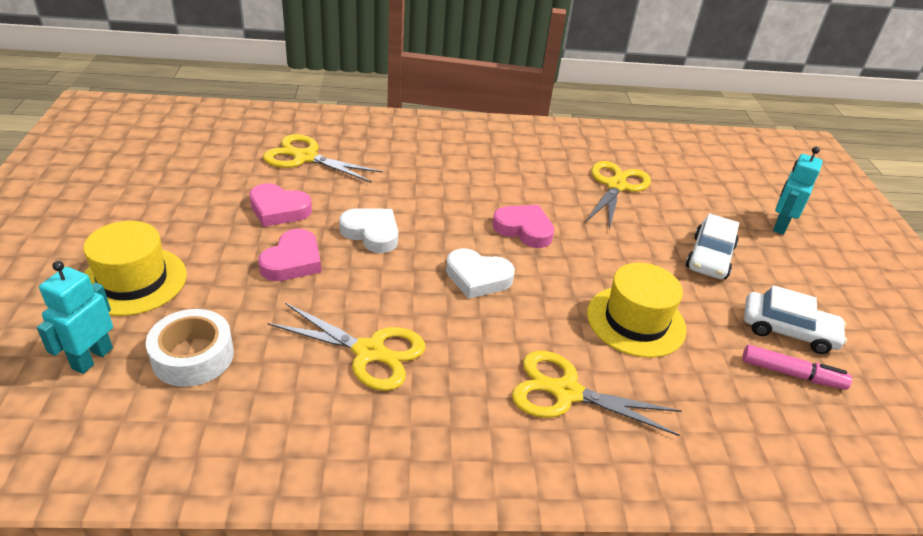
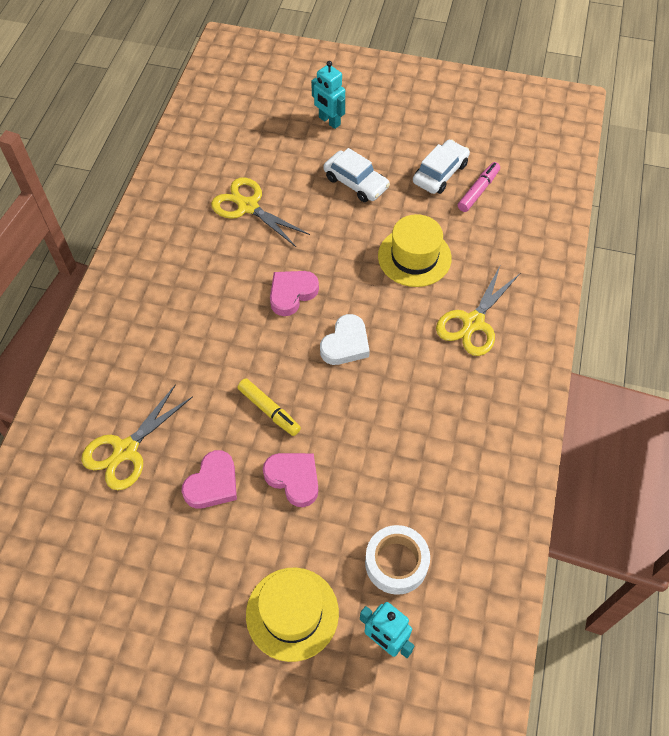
camera: 70 degrees left, 20 degrees up
(369, 352) = (414, 436): yellow scissors -> none
(371, 233) = (269, 410): white heart -> yellow marker

